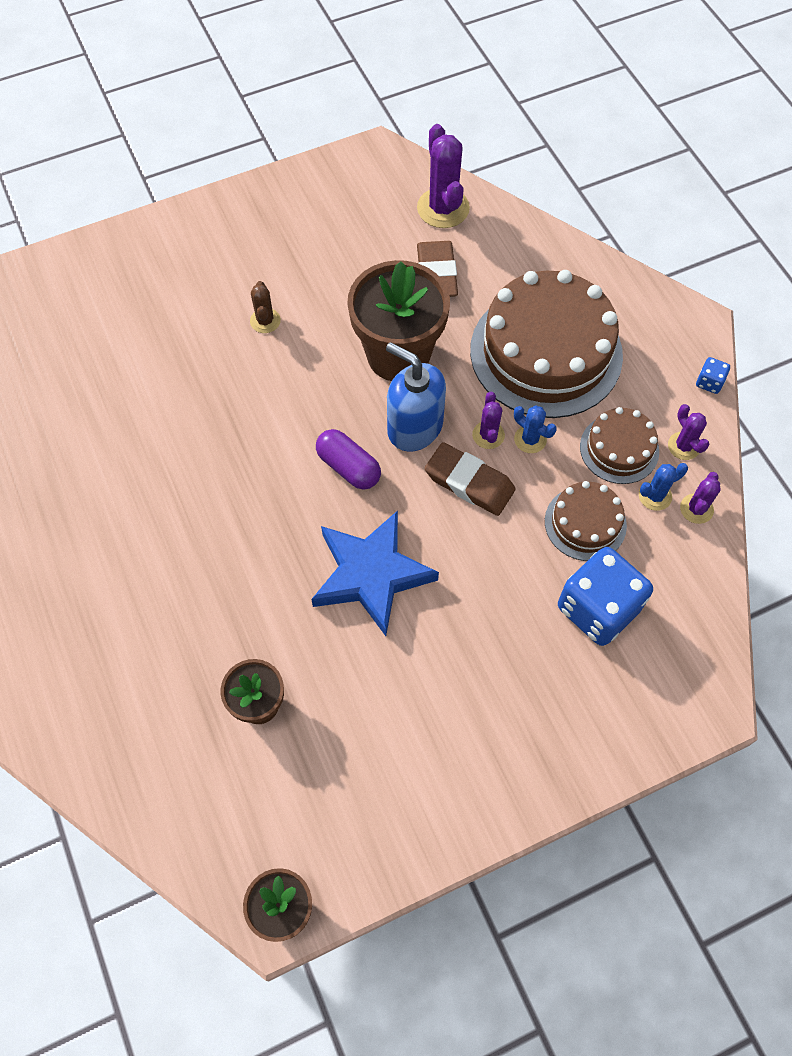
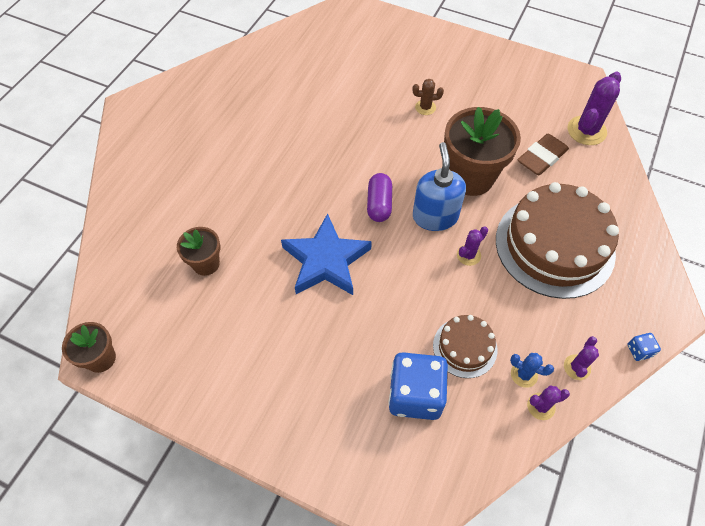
camera: 50 degrees right, 5 degrees down
(265, 321) = (425, 107): brown cactus -> brown cactus turned 45 degrees clockwise
(469, 482) = (429, 267): brown eraser -> none
(530, 439) = (489, 278): blue cactus -> none
(619, 449) = (534, 331): brown cake -> none

